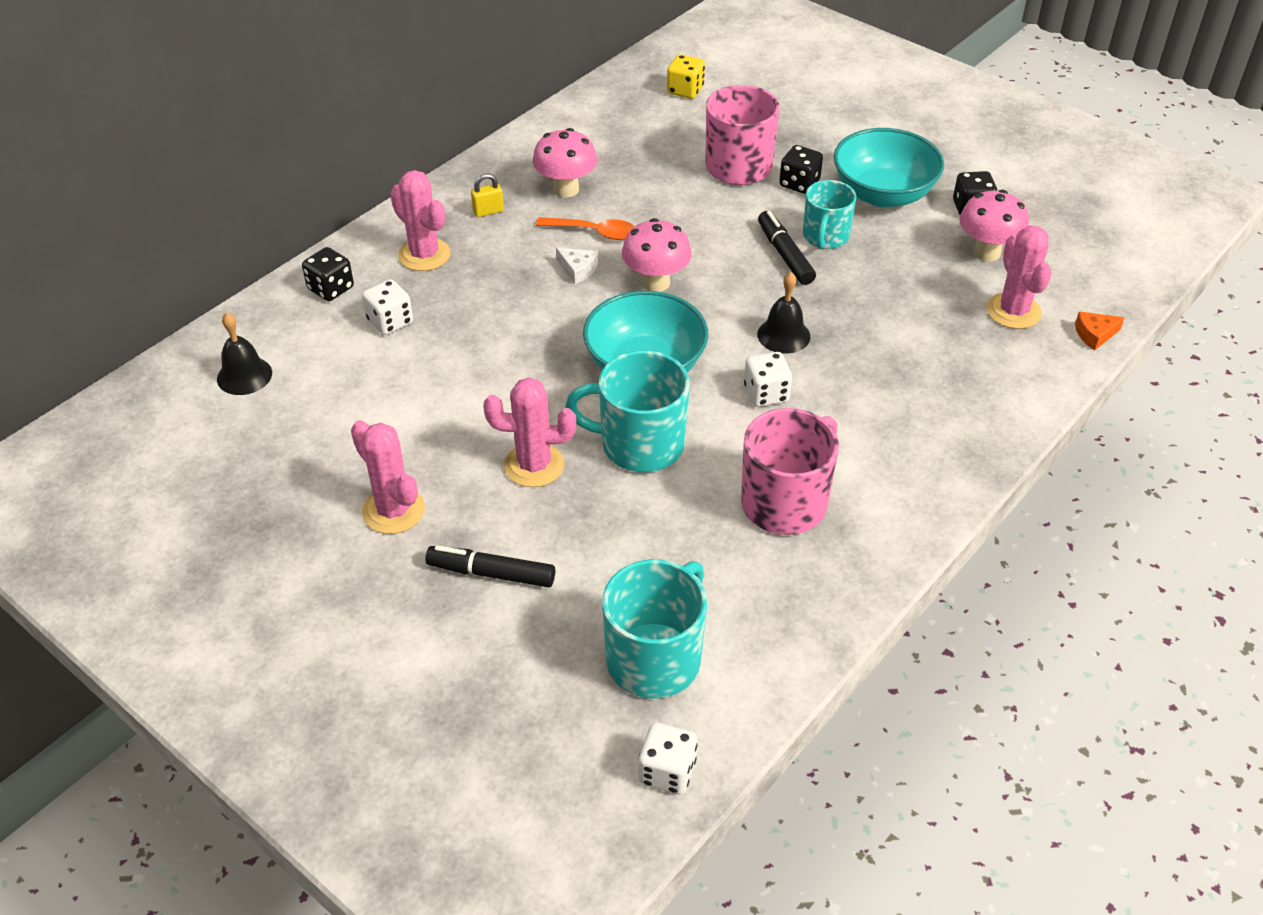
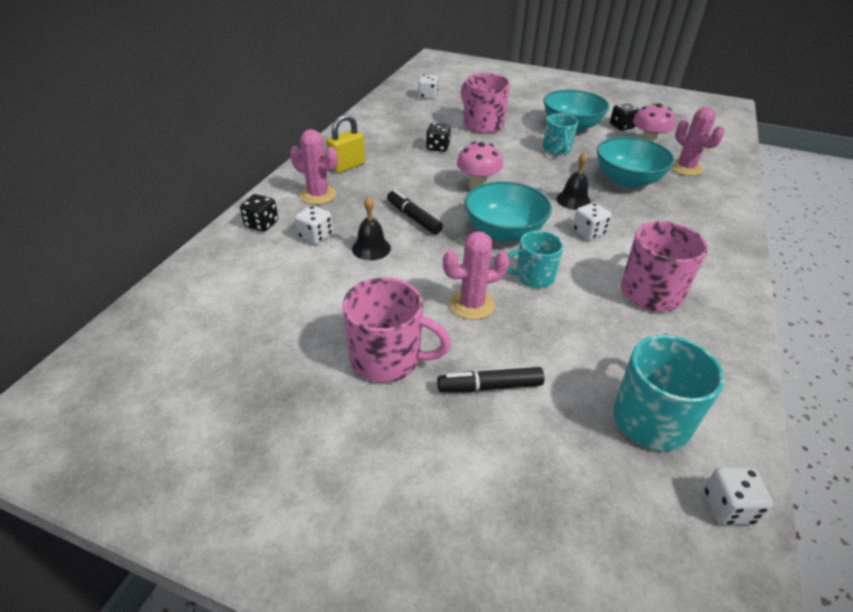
camera: 20 degrees left, 5 degrees down
(244, 375) = (220, 290): black bell -> black bell (371, 248)
(393, 510) = (387, 358): pink cactus -> pink mug
(488, 211) = (347, 166): yellow padlock -> yellow padlock, size x1.79
(566, 189) = (389, 149): pink mushroom -> none
(578, 270) = (424, 187): white cheese -> none
(594, 232) = (421, 167): orange spoon -> none
(640, 444) = (533, 277): turquoise mug -> turquoise mug, size x0.66
(685, 90) = (427, 96): yellow dice -> white dice
(785, 254) = (541, 161): black marker -> black marker (413, 218)
(799, 183) = (522, 128): black dice -> black dice (438, 147)
(897, 315) = (627, 180): none -> turquoise bowl
(1094, 335) = (736, 172): orange cheese -> none

